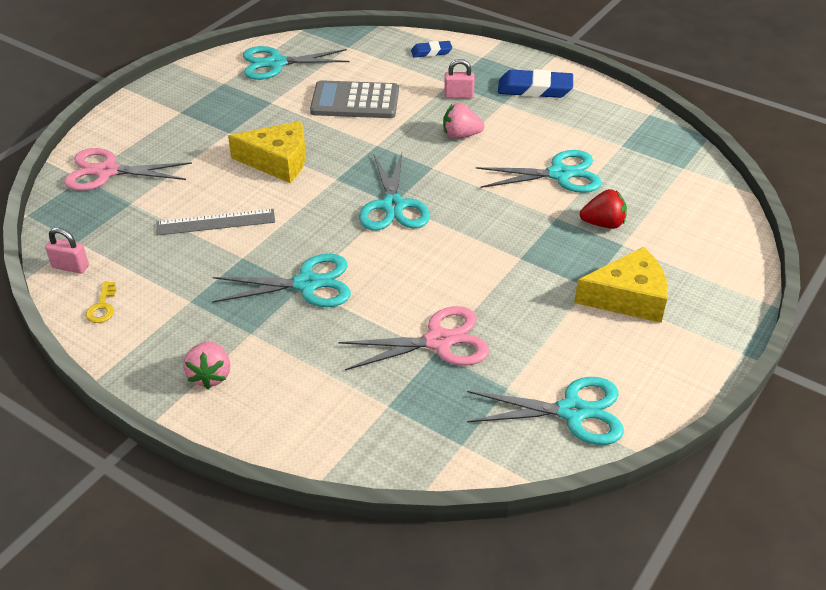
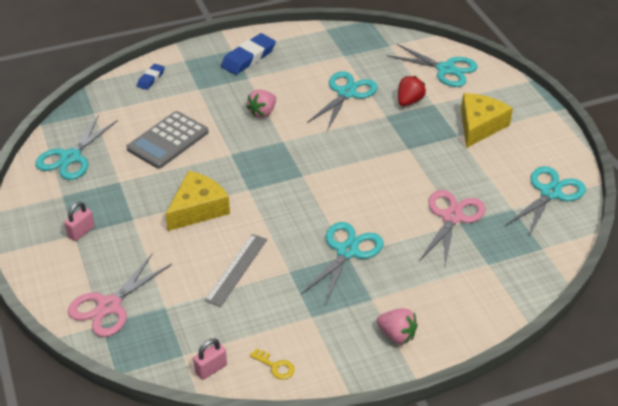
camera: 55 degrees left, 0 degrees up
(393, 206) = (305, 177): turquoise scissors -> turquoise scissors (445, 69)
(458, 95) = (217, 92): pink padlock -> pink padlock (81, 232)

